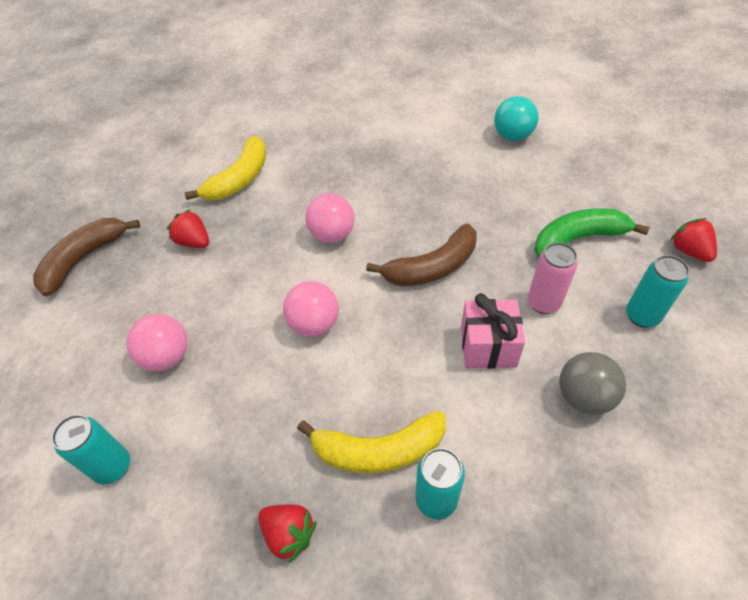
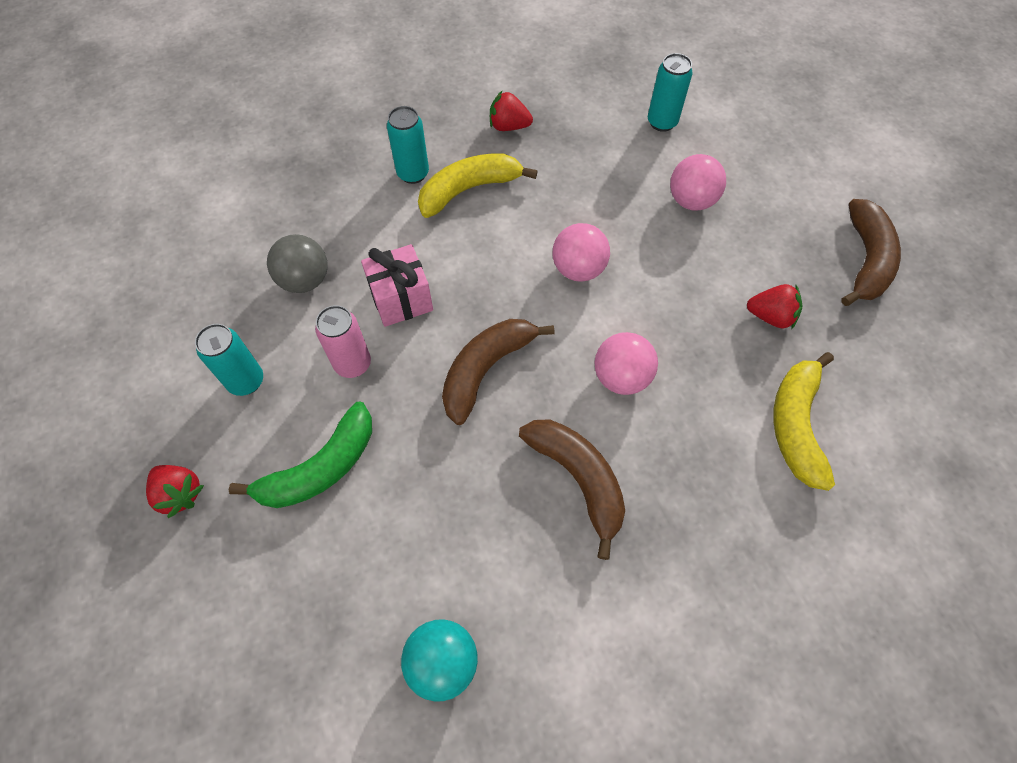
camera: 155 degrees right, 10 degrees up
(396, 188) = (578, 479): none -> brown banana

